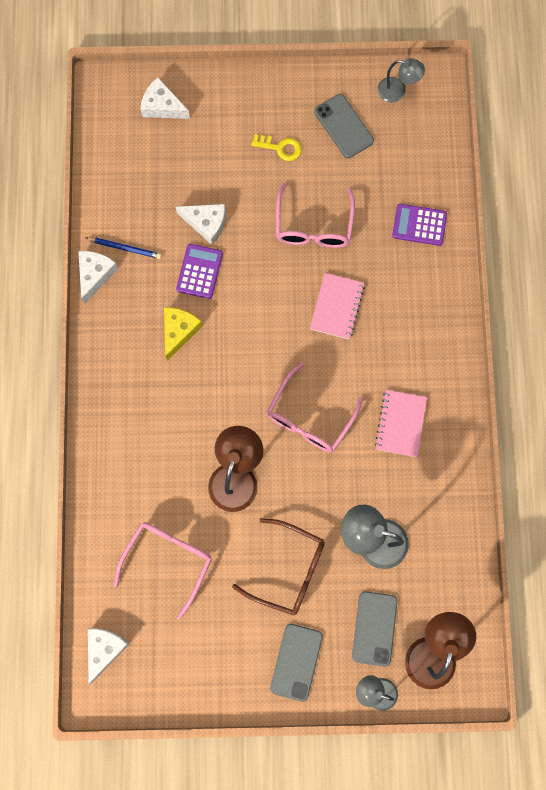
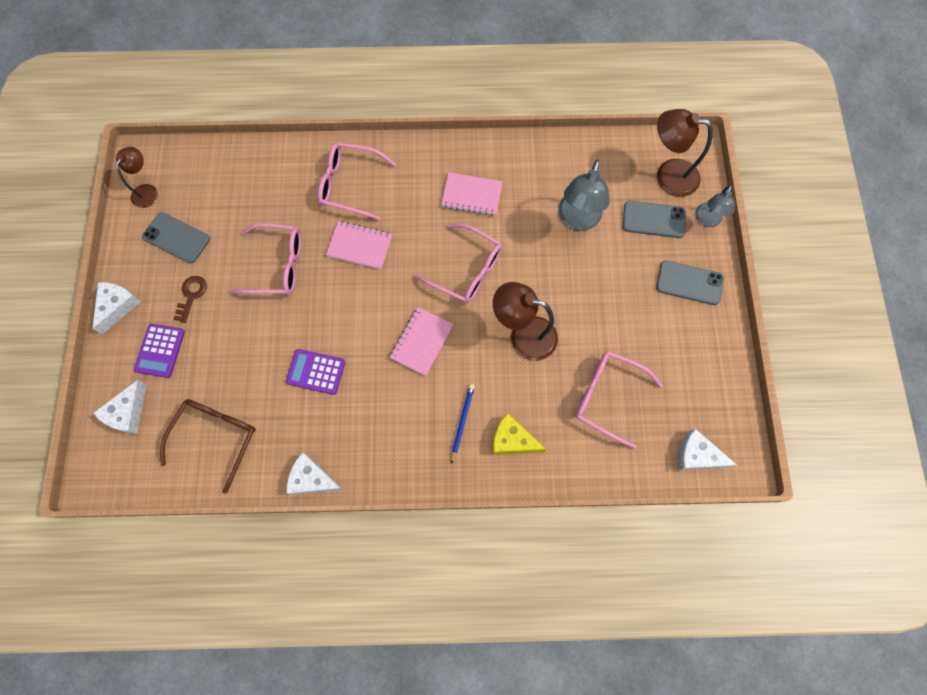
camera: 90 degrees left, 5 degrees down
(125, 248) = (285, 448): blue pencil -> blue pencil (462, 422)
(179, 331) = (378, 391): yellow cheese -> yellow cheese (512, 440)
(206, 223) = (265, 366): white cheese -> white cheese (117, 306)
(230, 372) = (421, 342): none -> pink notebook
(280, 148) = (191, 295): yellow key -> brown key
(288, 570) = (608, 289): brown glasses -> brown glasses (216, 437)
(343, 126) = (176, 238): grey phone -> grey phone turned 60 degrees clockwise
(397, 91) = (147, 191): grey lamp -> brown lamp
(410, 293) = (350, 185): none -> pink glasses
(419, 225) = (284, 176): purple calculator -> purple calculator (160, 351)

